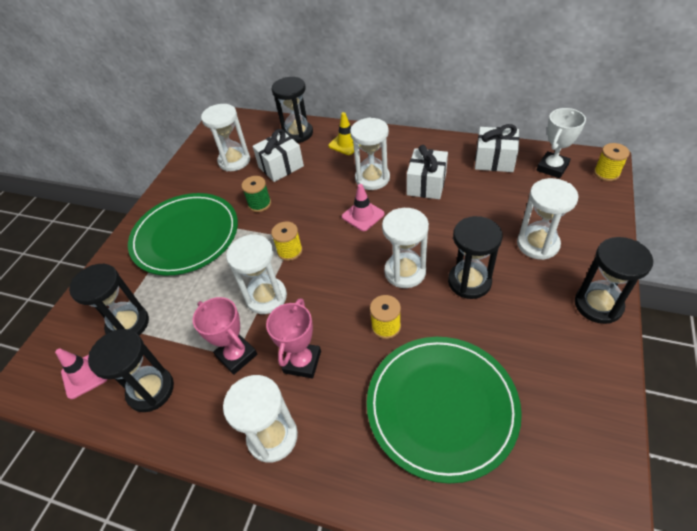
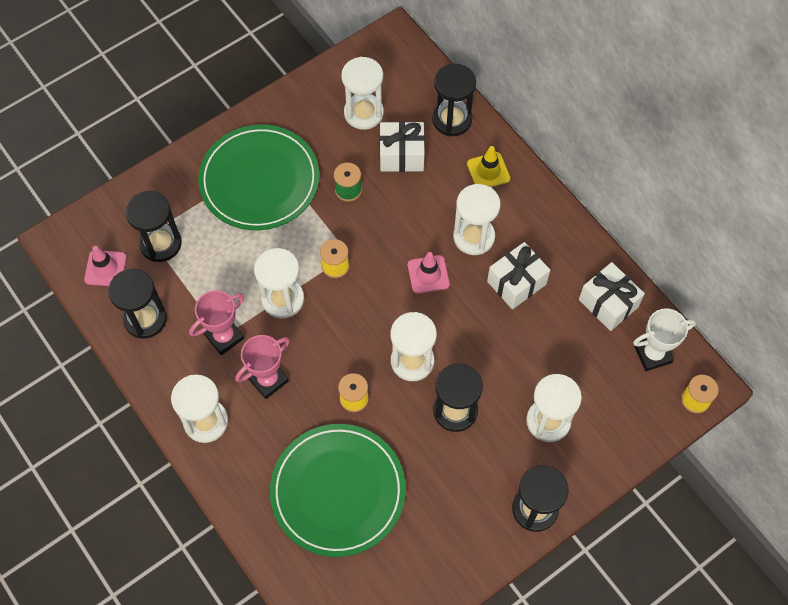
camera: 30 degrees right, 15 degrees up
(236, 355) = (224, 337): pink trophy -> pink trophy turned 60 degrees clockwise

